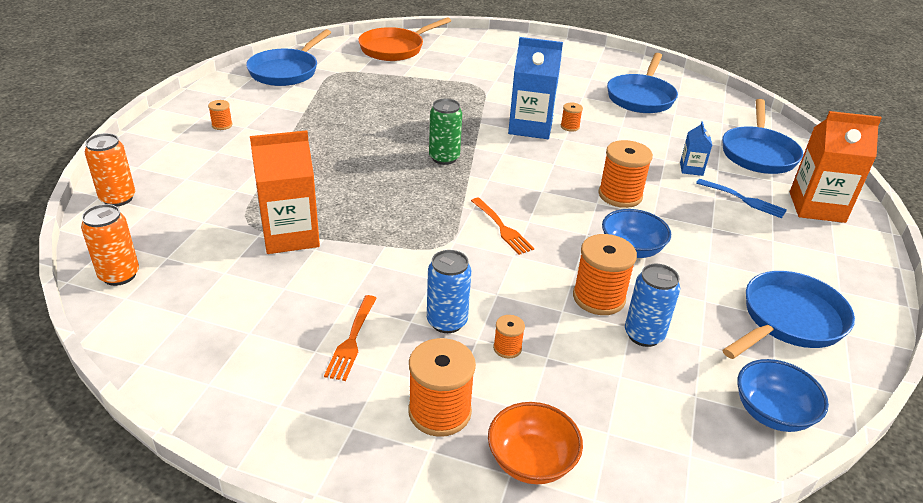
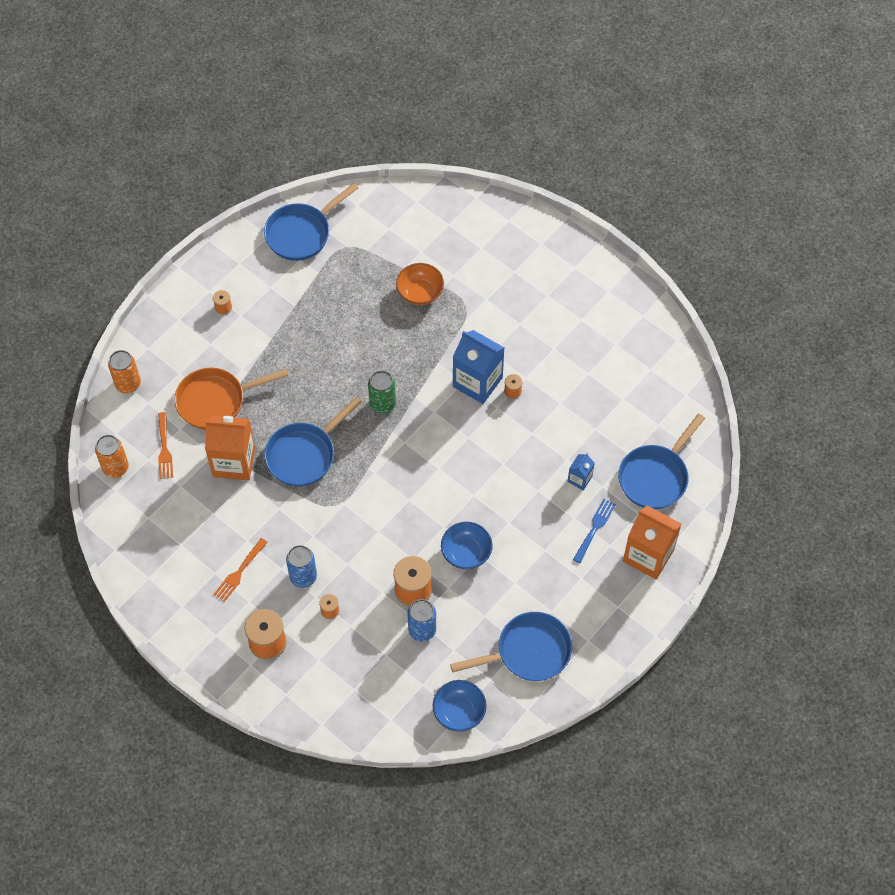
camera: 25 degrees right, 25 degrees up
(395, 48) = (418, 216): orange pan -> orange pan (216, 401)
(502, 228) = (385, 501): orange fork -> orange fork (164, 449)
(531, 461) = (301, 691): orange bowl -> orange bowl (420, 292)
(620, 195) = (497, 493): orange spool -> none
(641, 97) = (609, 364): blue pan -> blue pan (304, 454)
(744, 199) = (594, 528): blue fork -> blue fork turned 120 degrees counterclockwise

